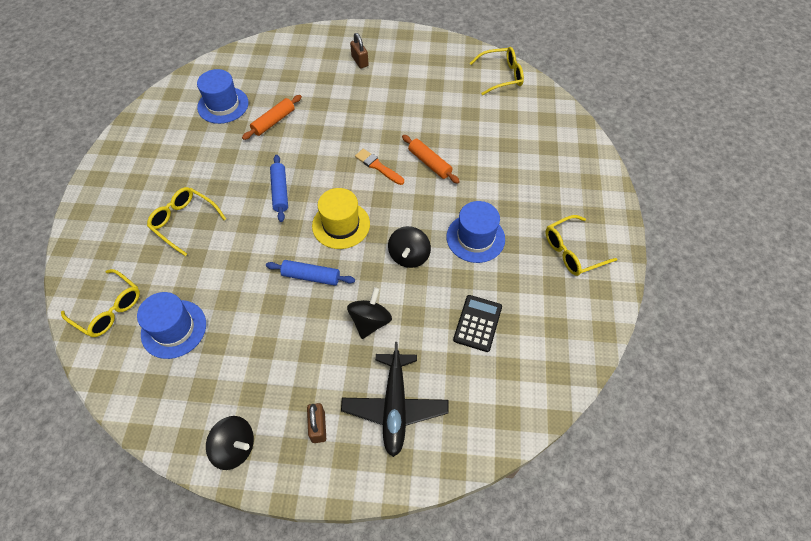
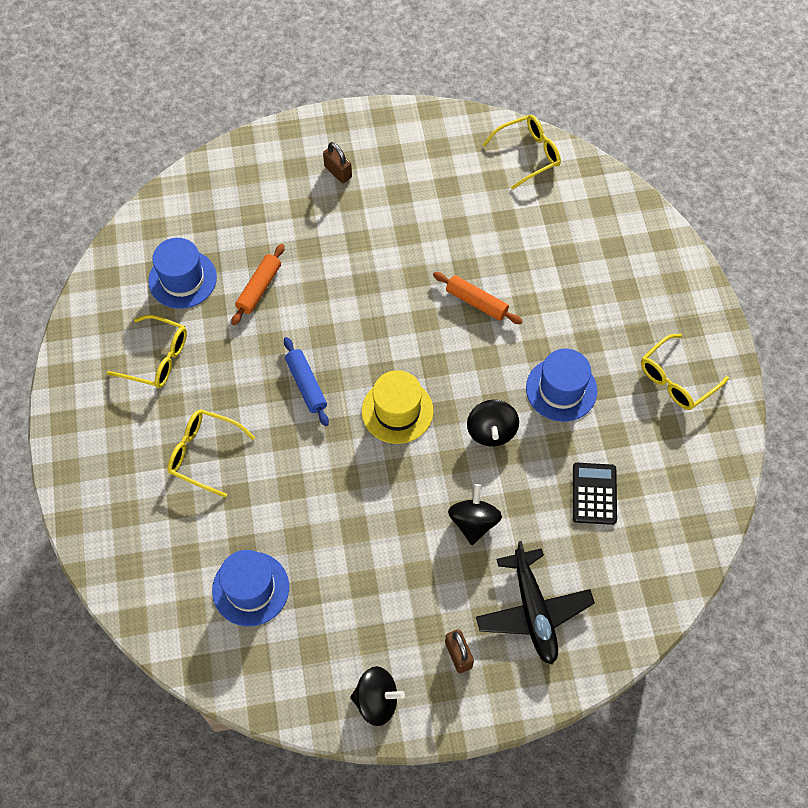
camera: 15 degrees left, 5 degrees up
(109, 309) = (163, 585): yellow glasses -> yellow glasses (157, 358)
(311, 276) = (386, 485): blue rolling pin -> none
(378, 166) = (414, 322): orange brush -> none

